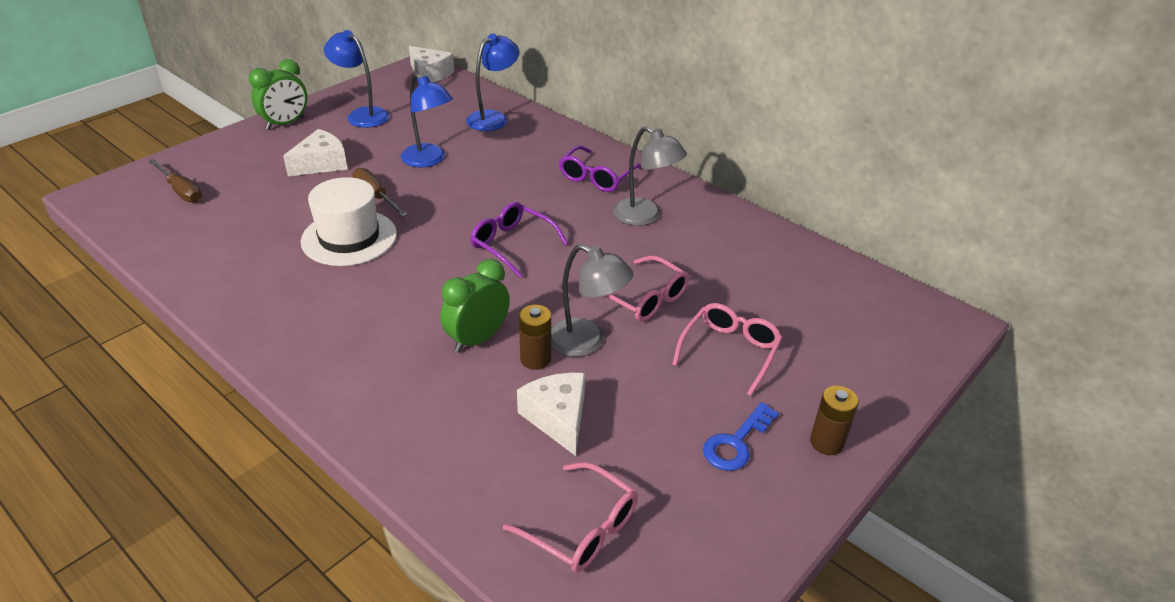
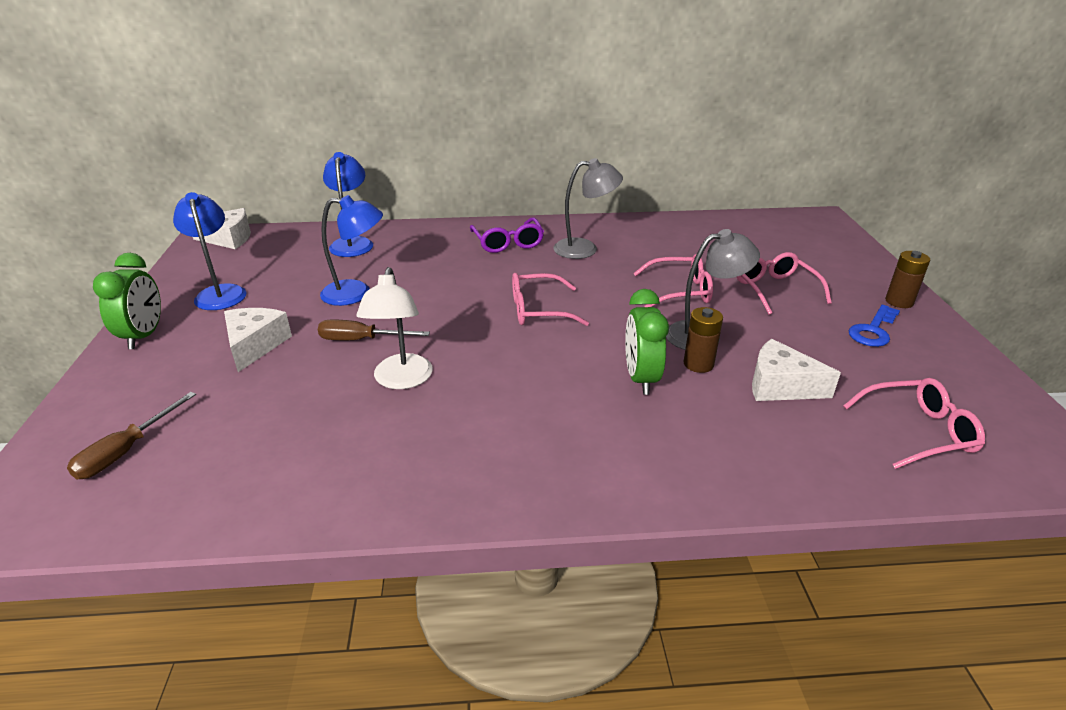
camera: 45 degrees left, 5 degrees down
(181, 190) = (126, 451): brown screwdriver -> brown screwdriver turned 120 degrees clockwise
(349, 237) = (401, 380): white hat -> white lamp
(362, 115) = (220, 292): blue lamp -> blue lamp turned 75 degrees clockwise
(512, 244) = (538, 310): purple glasses -> pink glasses
(736, 443) = (873, 330): blue key -> blue key turned 45 degrees clockwise

